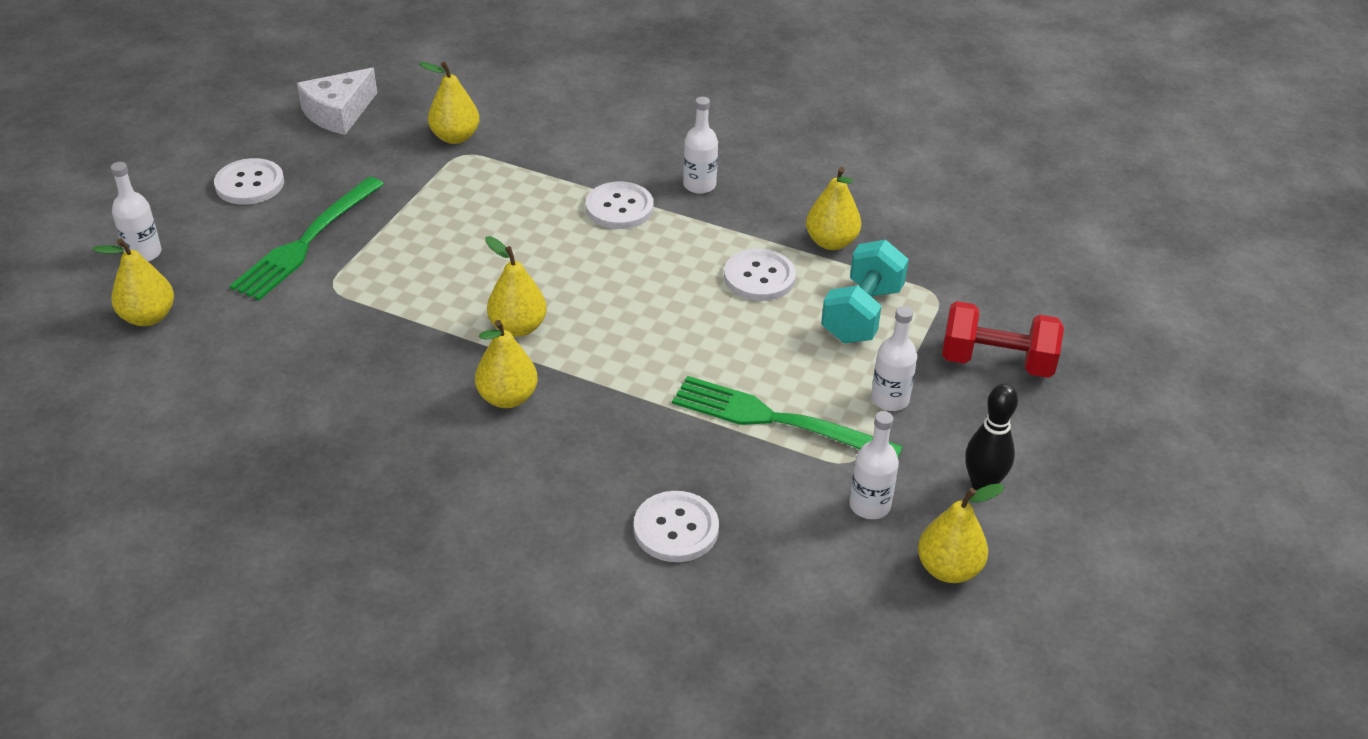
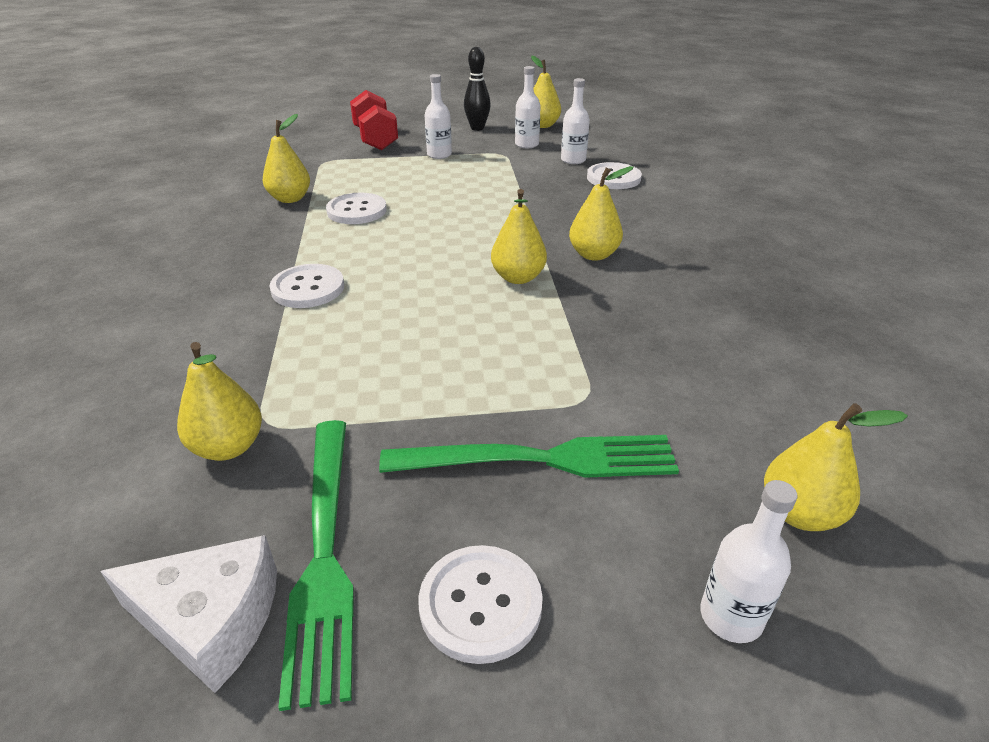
camera: 120 degrees left, 5 degrees down
(699, 185) = (242, 263): white bottle -> white bottle (573, 160)
(774, 420) = (495, 176): green fork -> green fork (325, 555)
(862, 314) = (366, 175): turquoise dumbbell -> none

